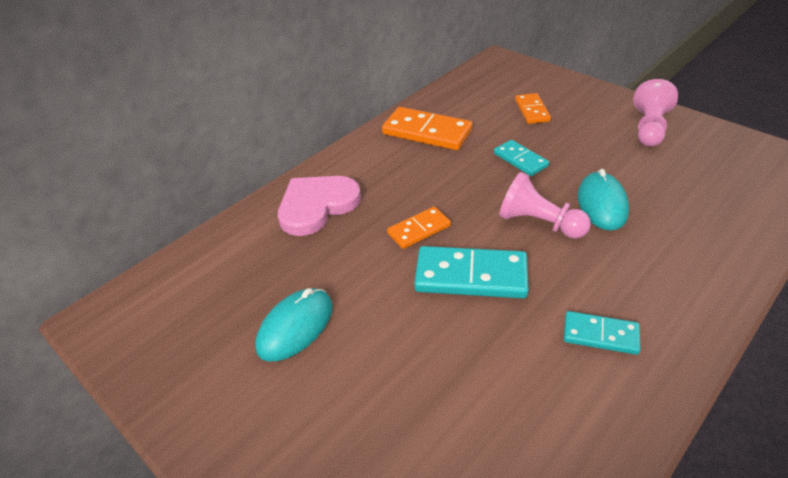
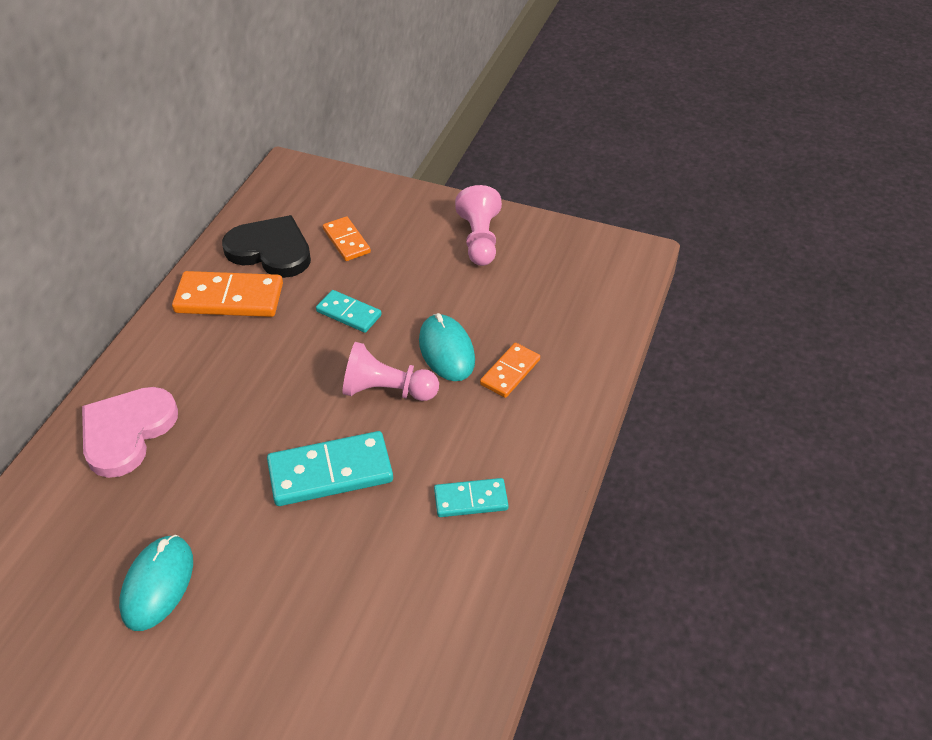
camera: 25 degrees left, 5 degrees up
(419, 230) = (258, 432): orange domino -> orange domino (510, 372)
(469, 107) = (271, 250): none -> black heart

